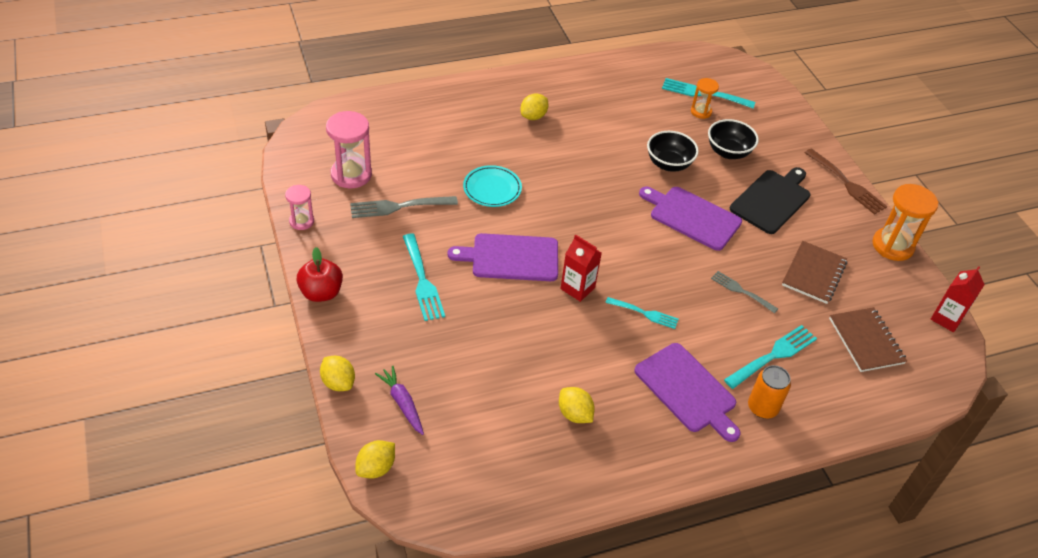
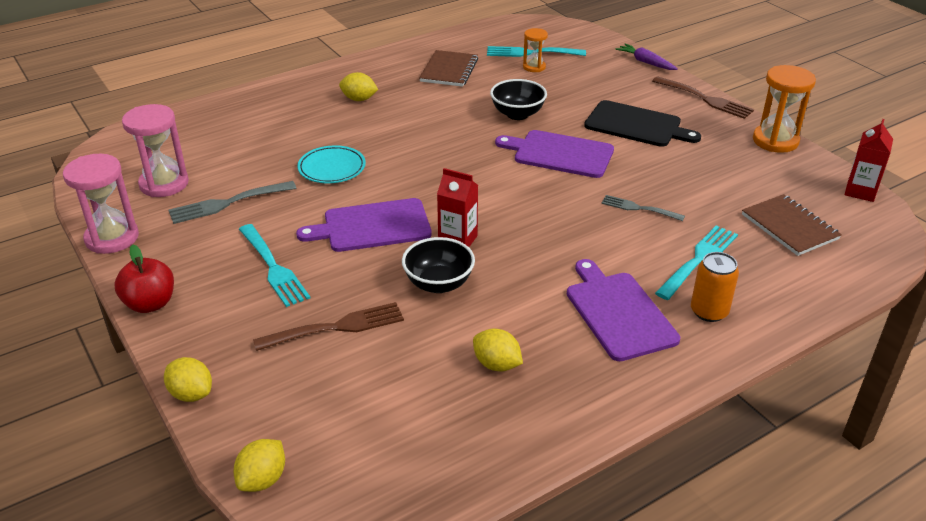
camera: 10 degrees left, 10 degrees down
(301, 221) = (112, 238): pink hourglass -> pink hourglass, size x1.74
(402, 403) = (280, 399): purple carrot -> purple carrot (646, 62)
(459, 349) = (336, 327): none -> brown fork
(533, 116) = (359, 99): yellow lemon -> yellow lemon turned 75 degrees clockwise
(644, 313) = (542, 249): turquoise fork -> none
(687, 390) = (618, 312): purple cutting board -> purple cutting board turned 150 degrees counterclockwise
(728, 152) = (575, 94): black bowl -> black bowl (438, 284)
(772, 200) = (636, 125): black cutting board -> black cutting board turned 90 degrees clockwise
(813, 273) = (707, 179): brown notebook -> brown notebook (449, 70)

